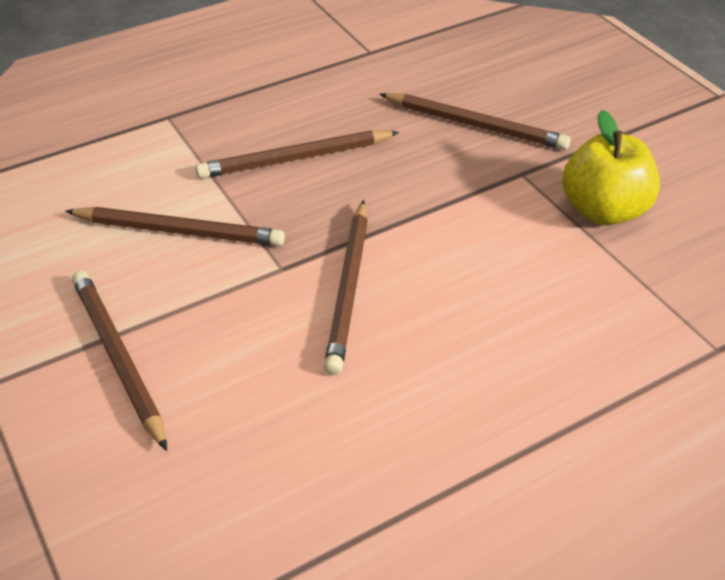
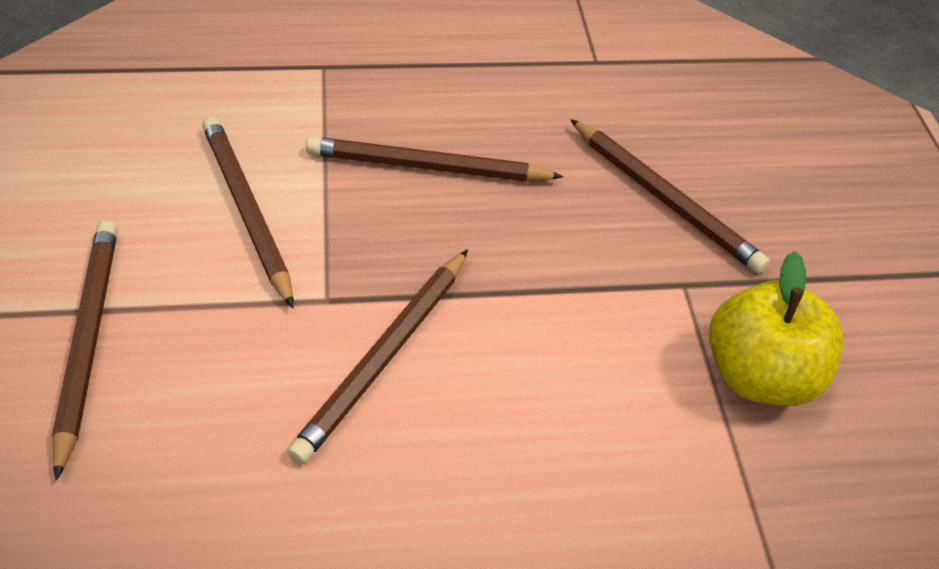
camera: 20 degrees right, 5 degrees up
(179, 231) = (247, 210): brown pencil -> brown pencil turned 150 degrees counterclockwise

